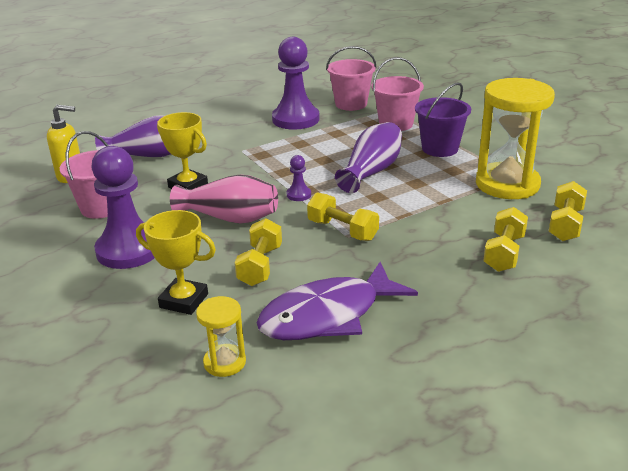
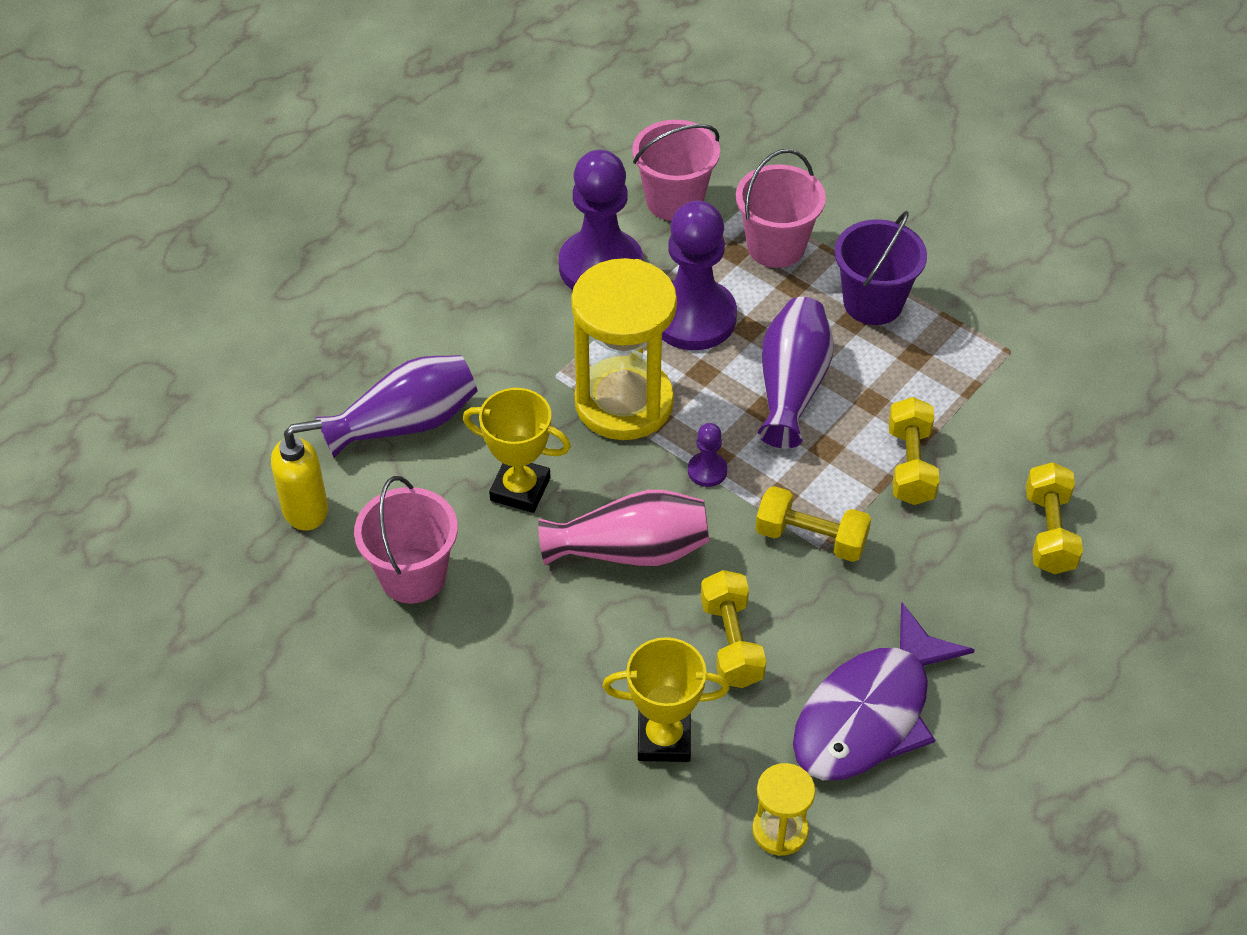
camera: 20 degrees left, 20 degrees up
(129, 250) = (520, 659): purple pawn -> purple pawn (693, 317)
(507, 184) = (1004, 374): yellow hourglass -> yellow hourglass (624, 403)
(565, 224) = (1111, 450): yellow dumbbell -> yellow dumbbell (910, 465)

